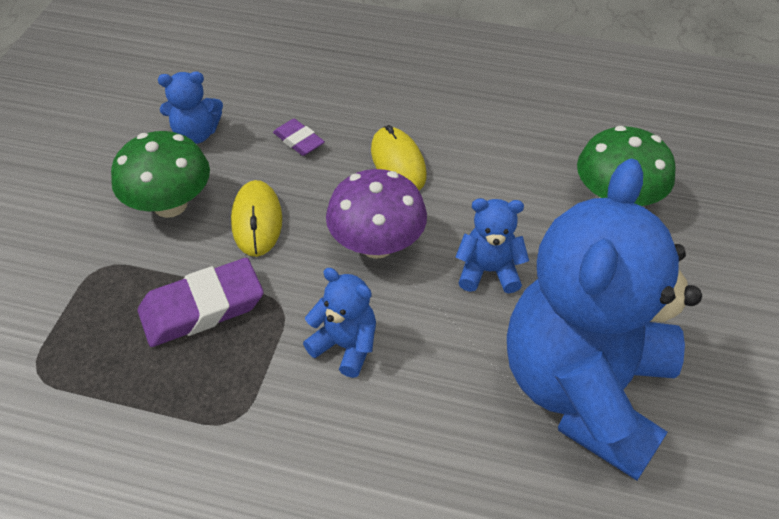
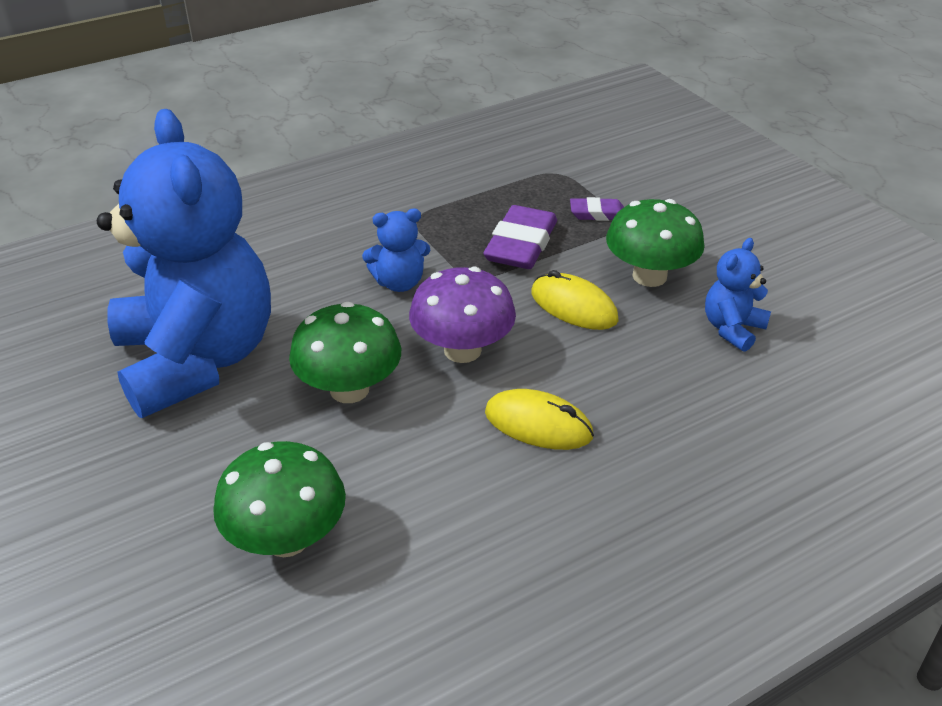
camera: 135 degrees right, 10 degrees down
(299, 140) = (649, 382): purple eraser -> purple eraser (597, 213)
(488, 271) = (349, 389): blue teddy bear -> green mushroom

